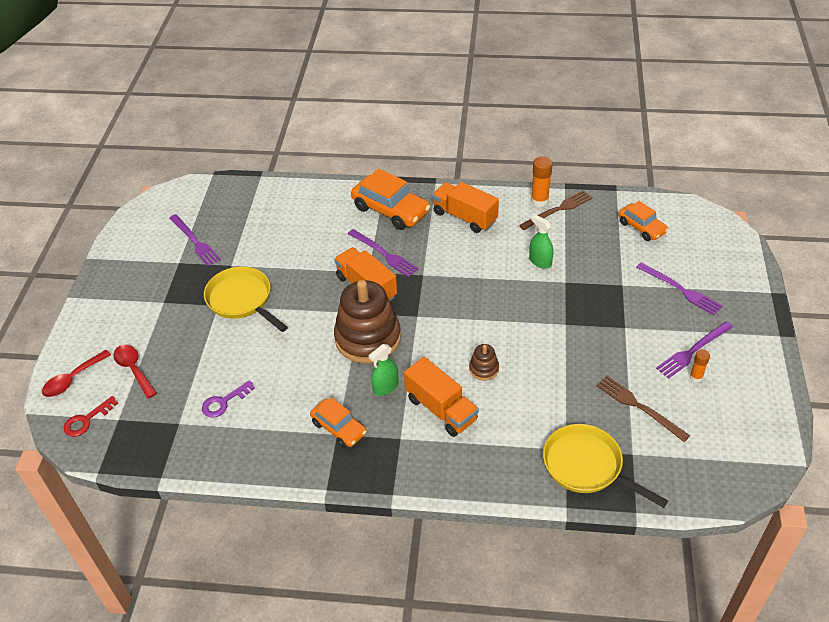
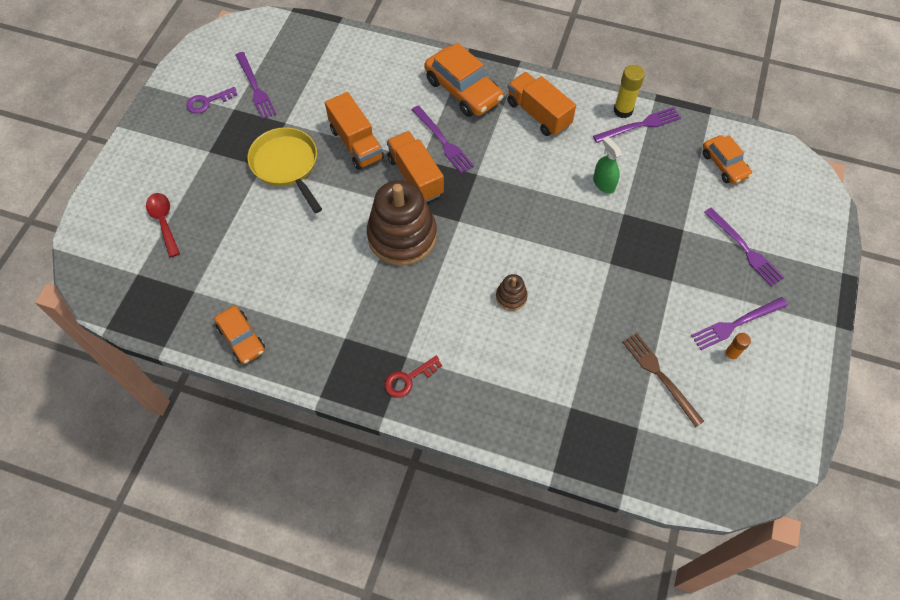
camera: 10 degrees right, 15 degrees up
(73, 379) = (103, 220): red spoon -> none
(86, 420) = (107, 268): red key -> red key (408, 379)
(224, 402) = (242, 277): purple key -> purple key (207, 102)
(339, 428) = (348, 331): orange car -> orange car (241, 338)
(385, 387) = (406, 296): green spray bottle -> none
(441, 409) = (455, 333): orange truck -> orange truck (356, 144)
(539, 201) = (623, 110): orange glue stick -> yellow glue stick
(558, 210) = (639, 125): brown fork -> purple fork
(587, 466) = (587, 431): yellow pan -> none

